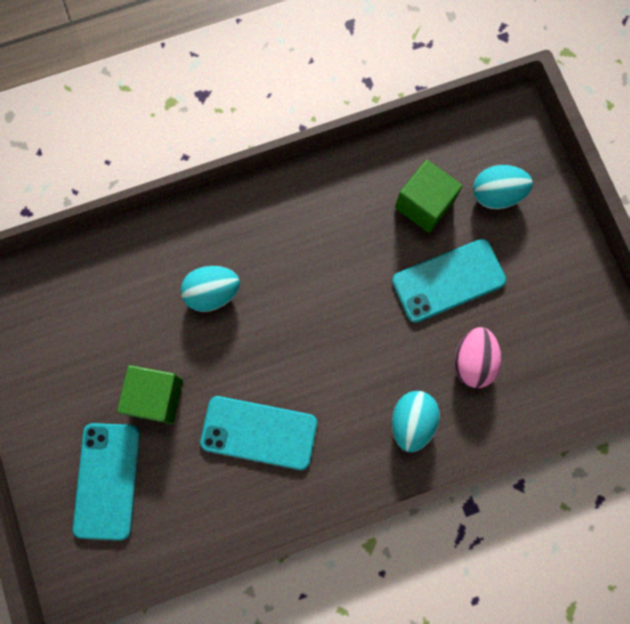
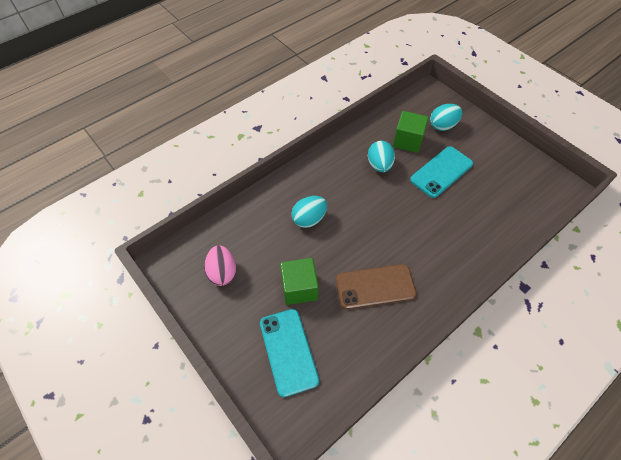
camera: 20 degrees left, 20 degrees down
(259, 432) = (375, 286): turquoise phone -> brown phone
(412, 421) = (463, 249): turquoise egg -> turquoise egg (379, 165)
(473, 361) = (478, 206): pink egg -> pink egg (222, 272)

